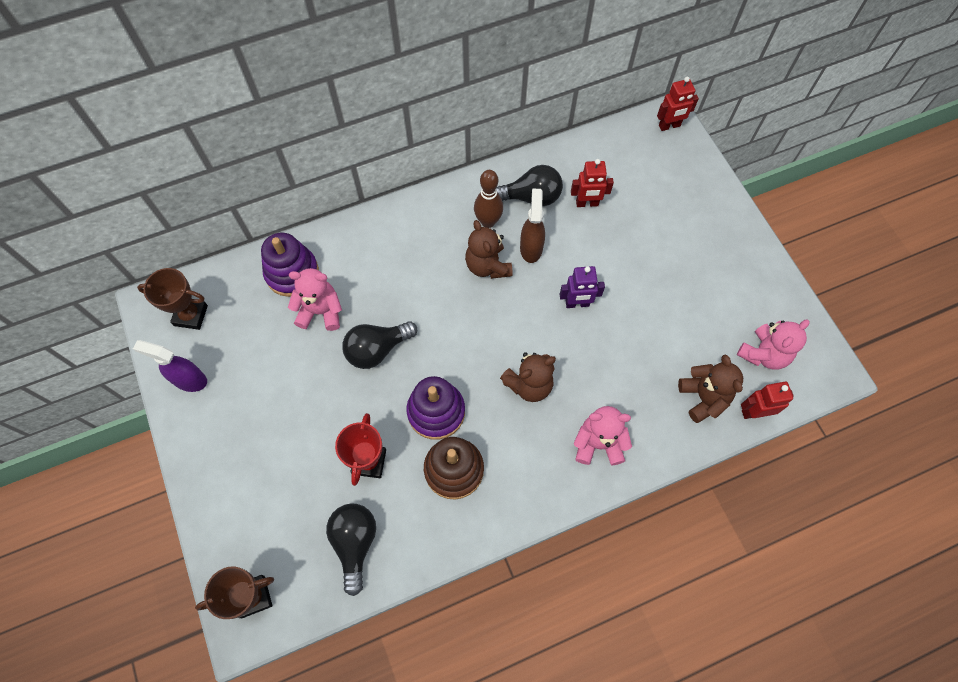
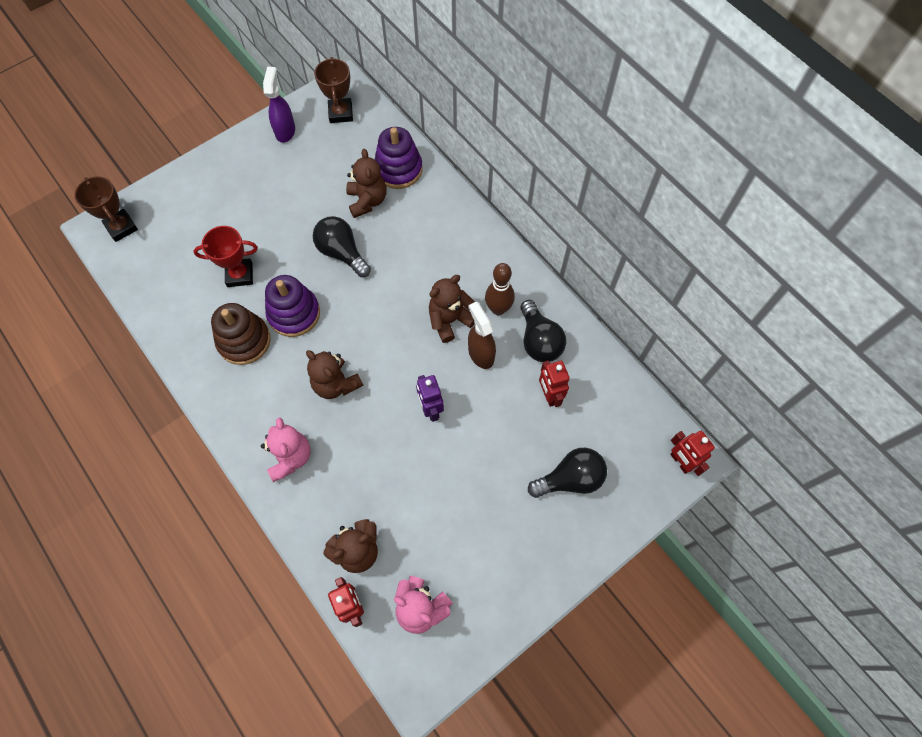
camera: 75 degrees right, 0 degrees up
(321, 311) = (367, 201): pink teddy bear -> brown teddy bear
(355, 543) = (170, 284): black light bulb -> black light bulb (570, 479)
(531, 248) = (481, 354): brown spray bottle -> brown spray bottle turned 105 degrees counterclockwise

